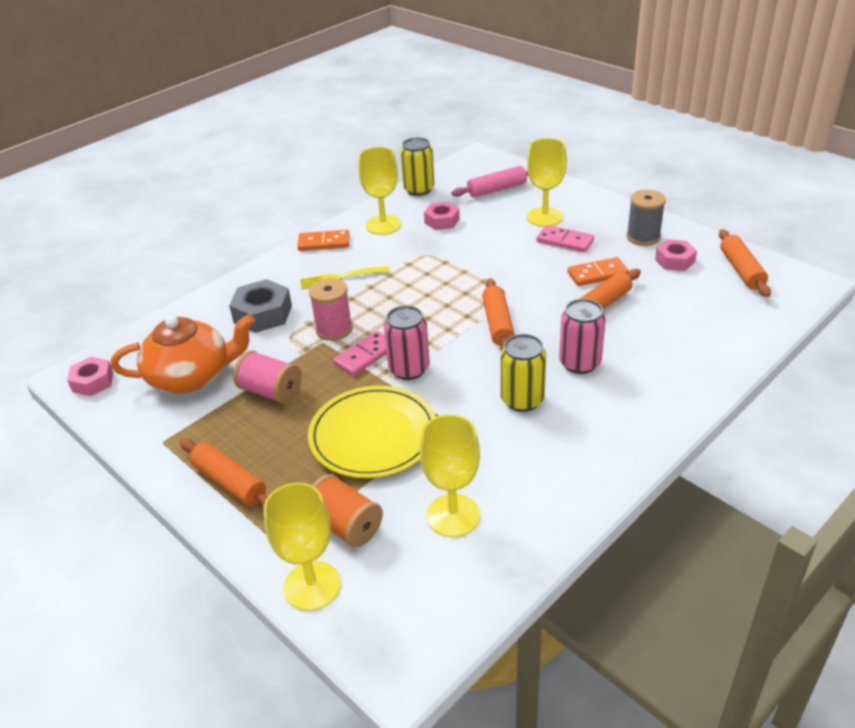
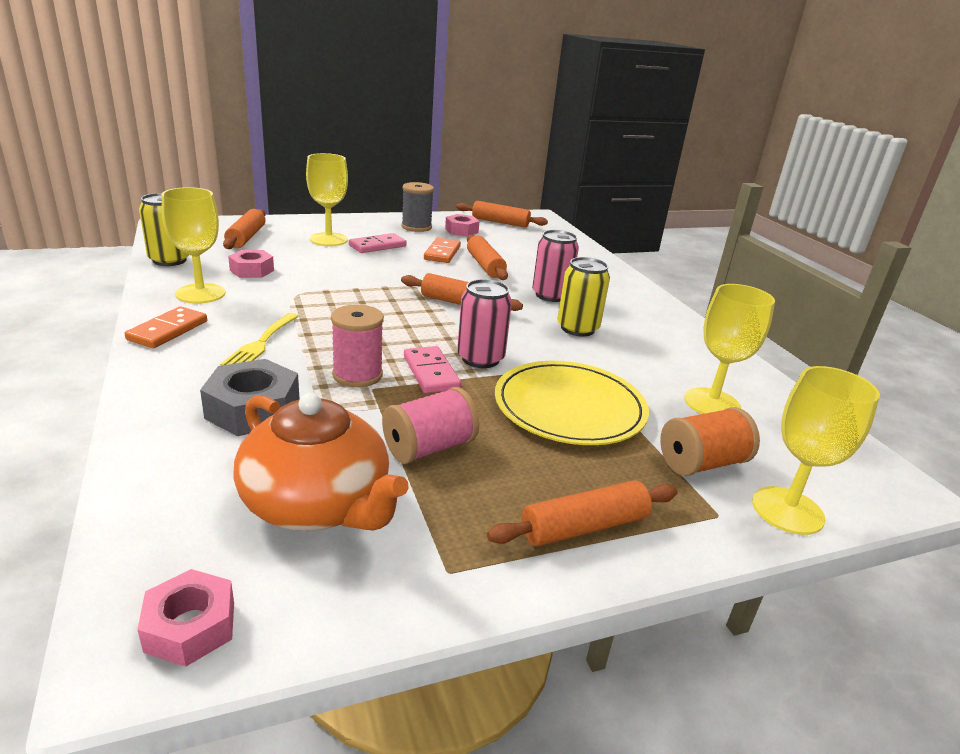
camera: 70 degrees left, 10 degrees down
(191, 376) = (318, 504): orange teapot -> orange teapot turned 120 degrees clockwise
(497, 189) = (246, 237): pink rolling pin -> orange rolling pin

